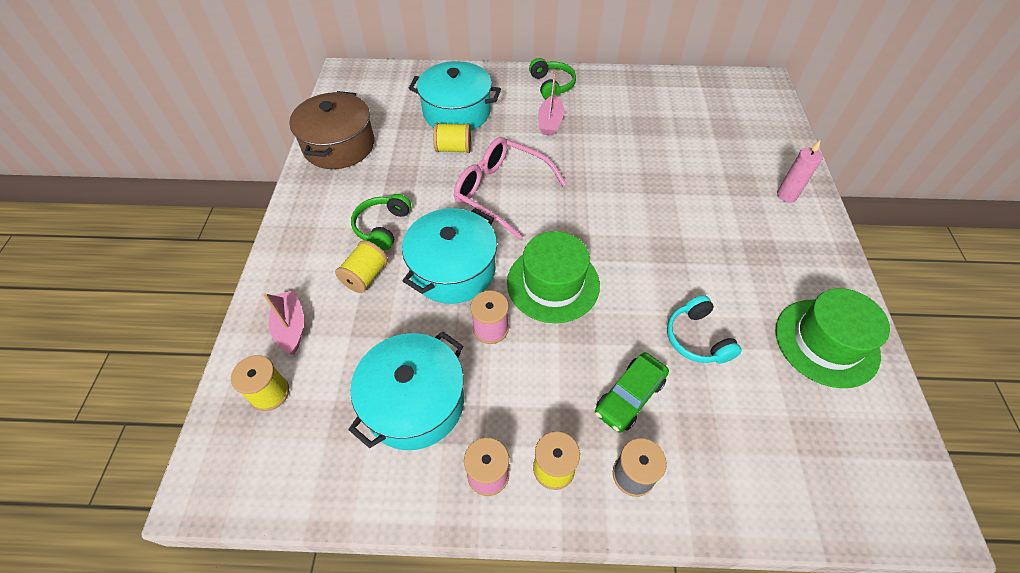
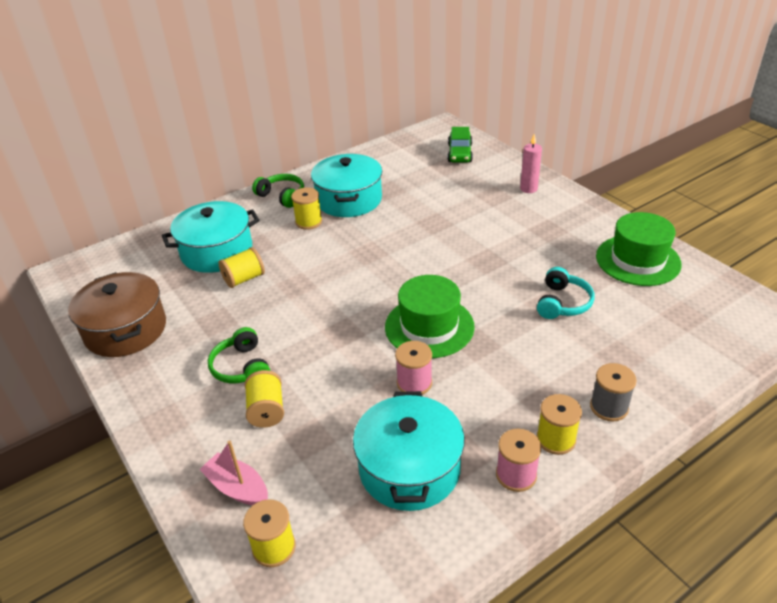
camera: 35 degrees left, 15 degrees down
(453, 269) = (339, 362): turquoise pot -> turquoise pot (349, 200)
(500, 191) = (320, 288): pink glasses -> none
(550, 122) = (308, 222): pink boat -> yellow spool
(629, 396) = (557, 363): green car -> green car (459, 153)
(697, 338) = (562, 303): turquoise headphones -> turquoise headphones turned 105 degrees counterclockwise

